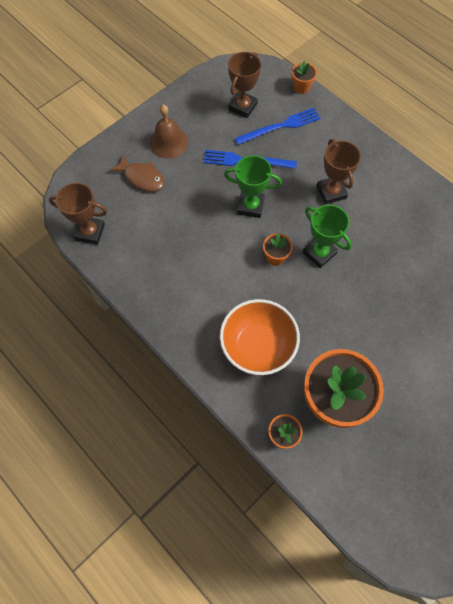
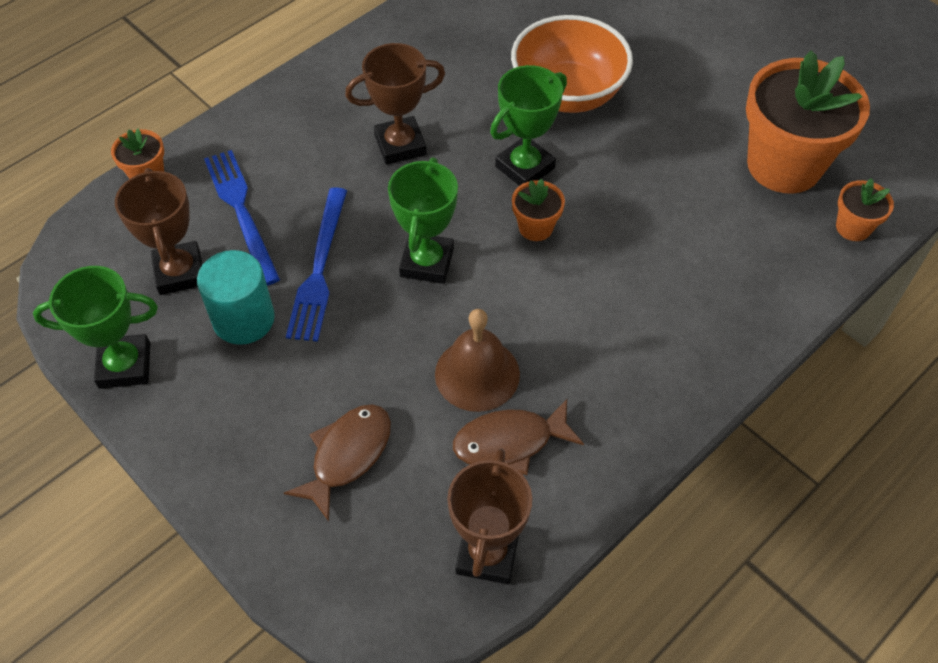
camera: 90 degrees left, 10 degrees down
(144, 242) = (510, 442): none -> brown fish
(168, 142) = (255, 407): brown bell -> brown bell (477, 374)
(192, 94) = (125, 365): none -> green trophy
(216, 133) = (244, 319): none -> turquoise cylinder
(243, 107) = (180, 272): brown trophy -> brown trophy turned 45 degrees clockwise
(258, 346) = (709, 256): orange bowl -> orange bowl (567, 93)

